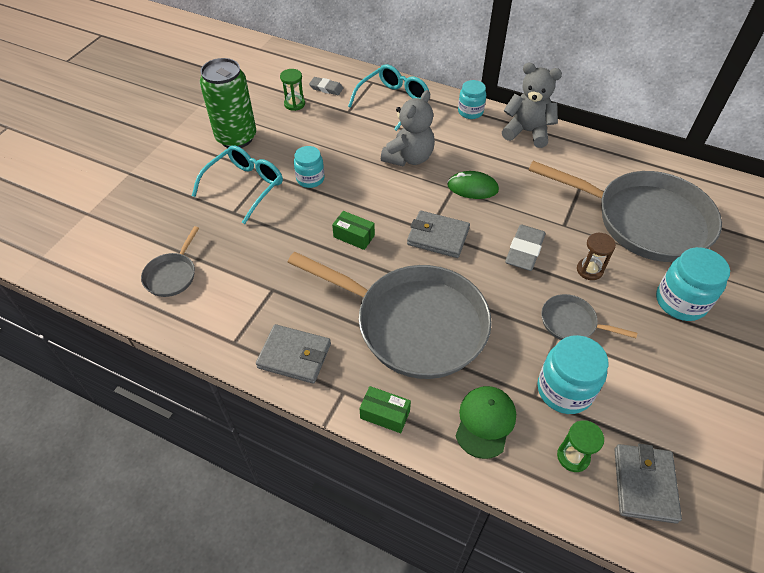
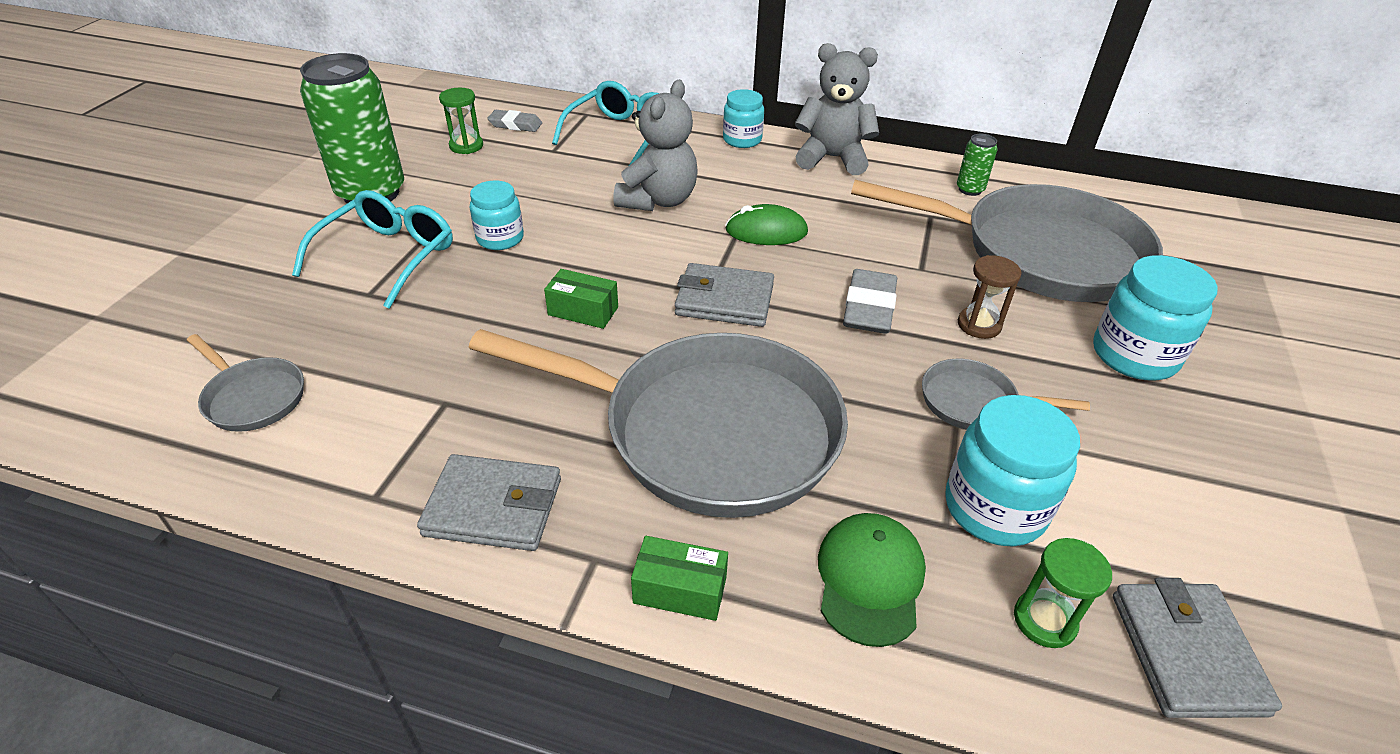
camera: 10 degrees left, 10 degrees down
(172, 275) = (253, 397): grey pan -> grey pan turned 60 degrees counterclockwise
(613, 165) = (970, 189): none -> green can

